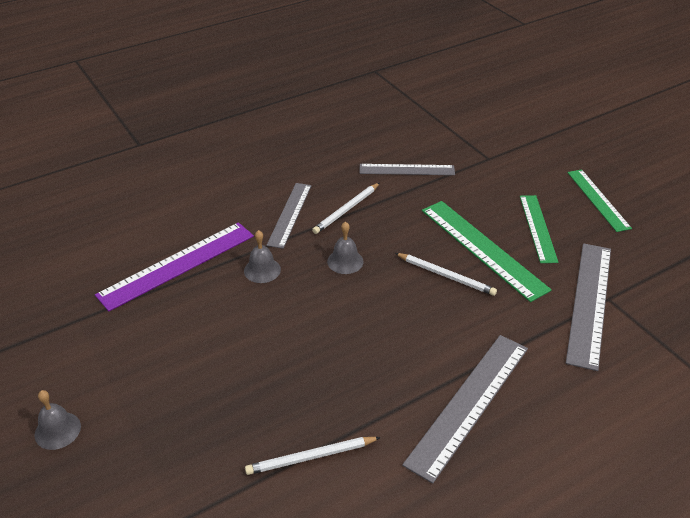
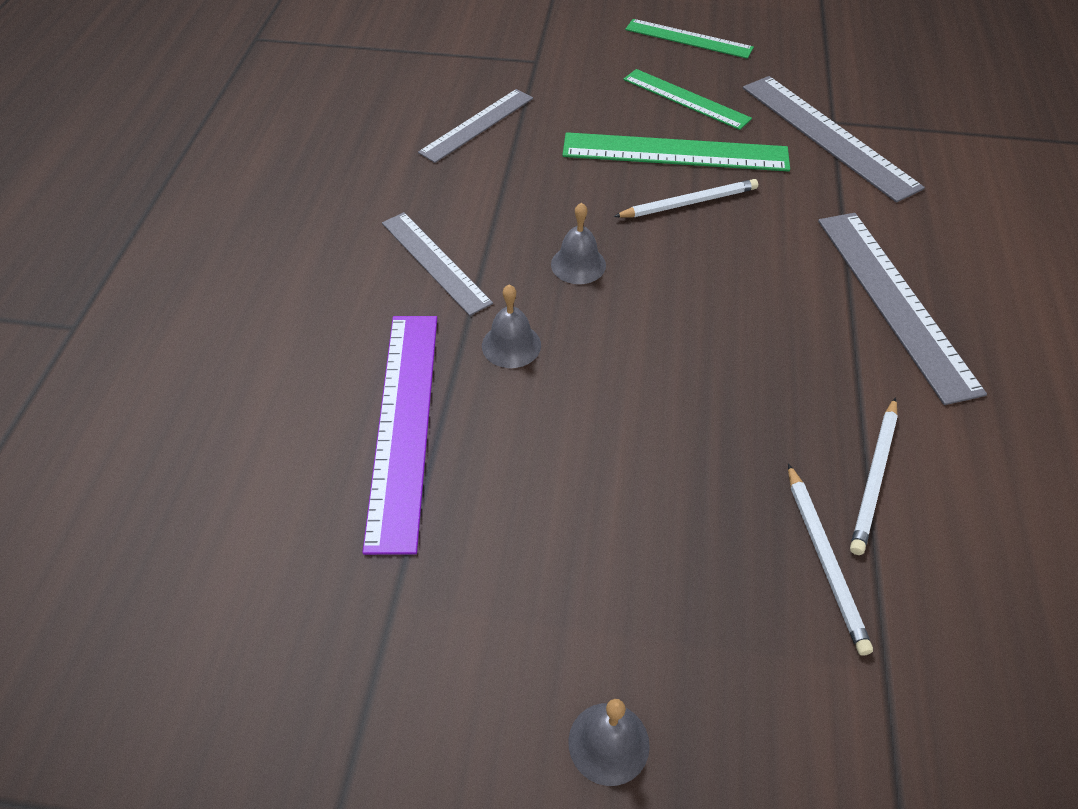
camera: 50 degrees left, 10 degrees up
(346, 210) = (488, 211): white pencil -> white pencil (825, 559)

